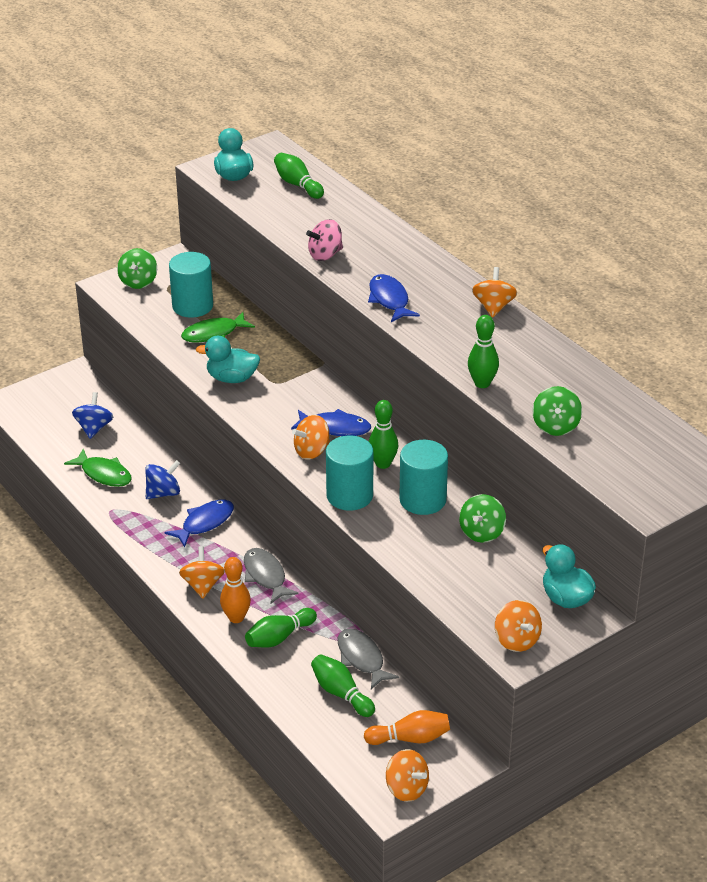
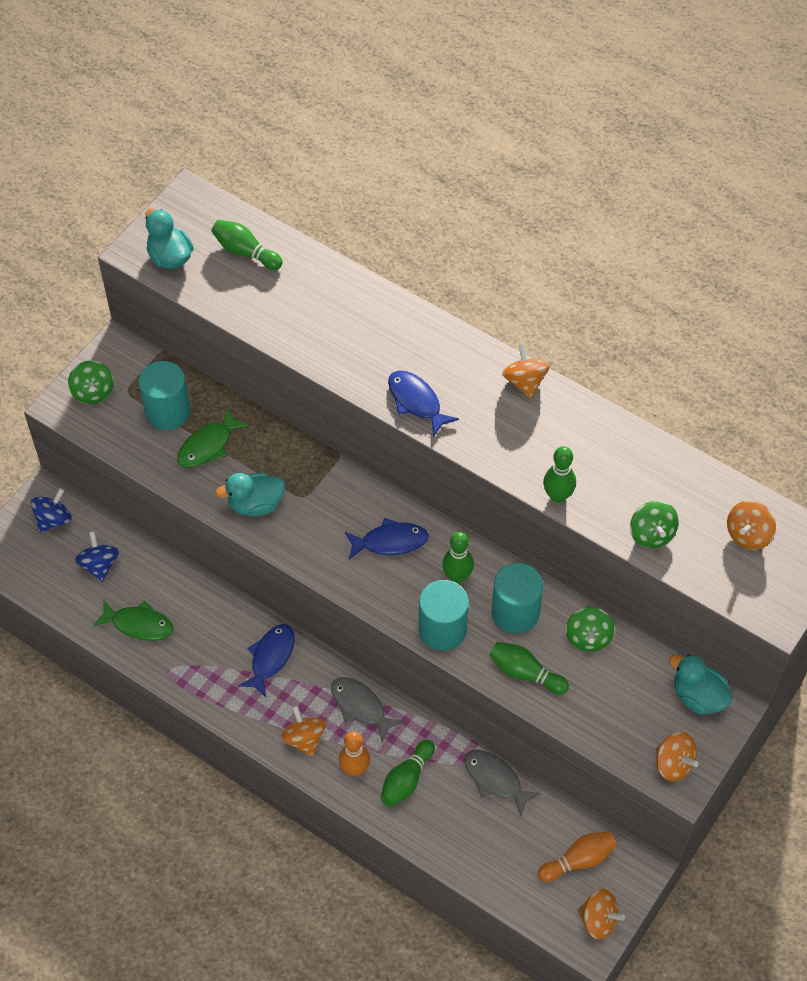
camera: 20 degrees left, 20 degrees up
(163, 493) = (211, 631): blue spinning top -> blue spinning top (53, 519)
(312, 451) = (380, 581): orange spinning top -> orange spinning top (748, 534)
(325, 255) = (322, 353): pink spinning top -> none
(341, 693) = (493, 829): green bowling pin -> green bowling pin (525, 673)

